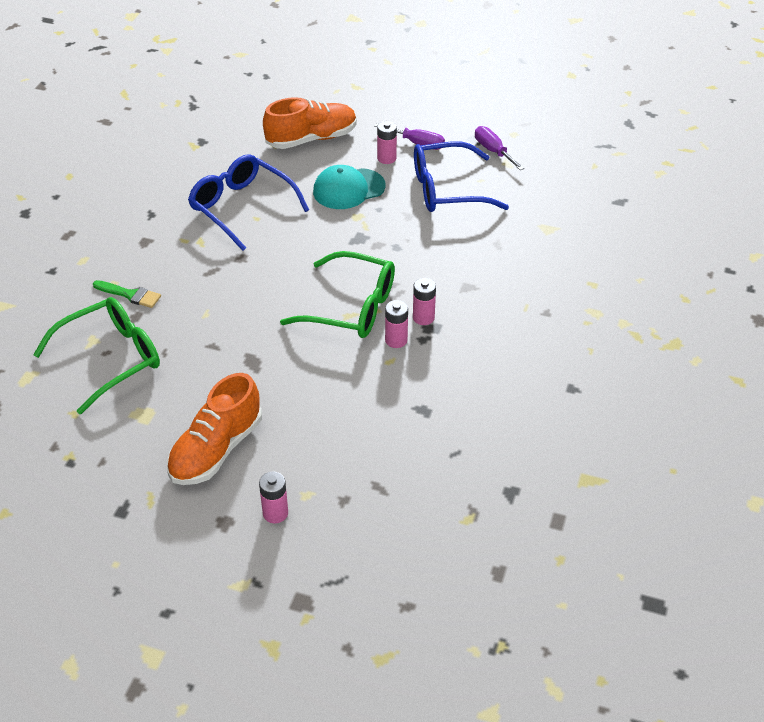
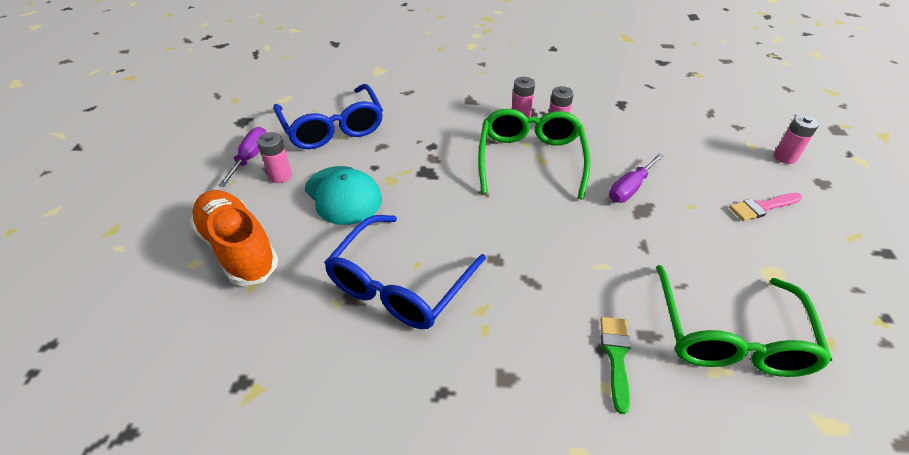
camera: 105 degrees left, 0 degrees up
(110, 359) = (729, 336): green glasses -> green glasses turned 120 degrees counterclockwise
(216, 450) = (762, 207): orange shoe -> pink brush
(493, 151) = (264, 108): purple screwdriver -> purple screwdriver (629, 188)

